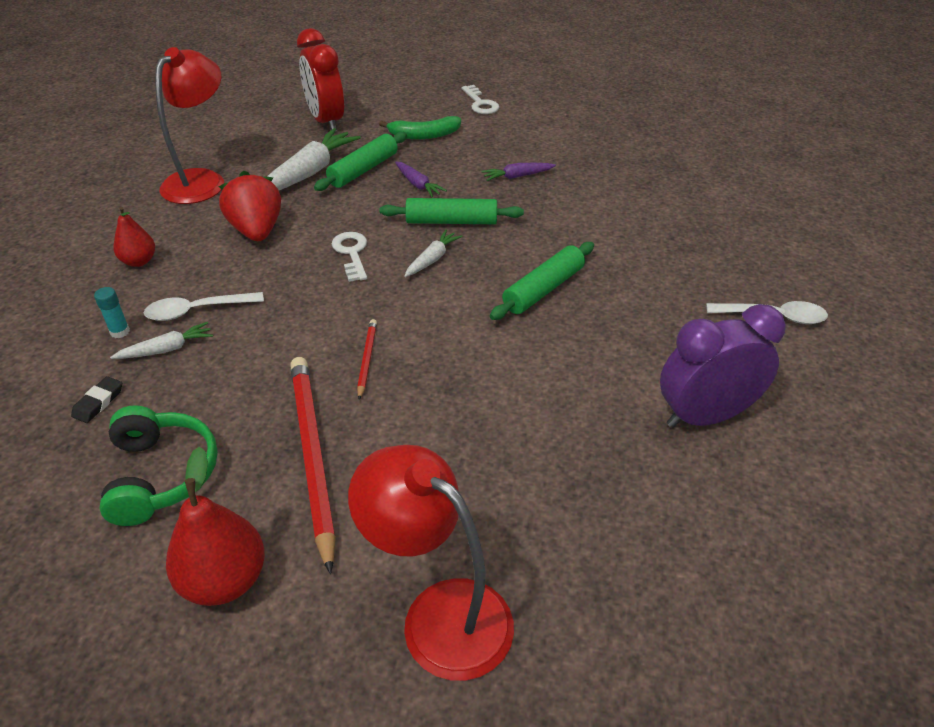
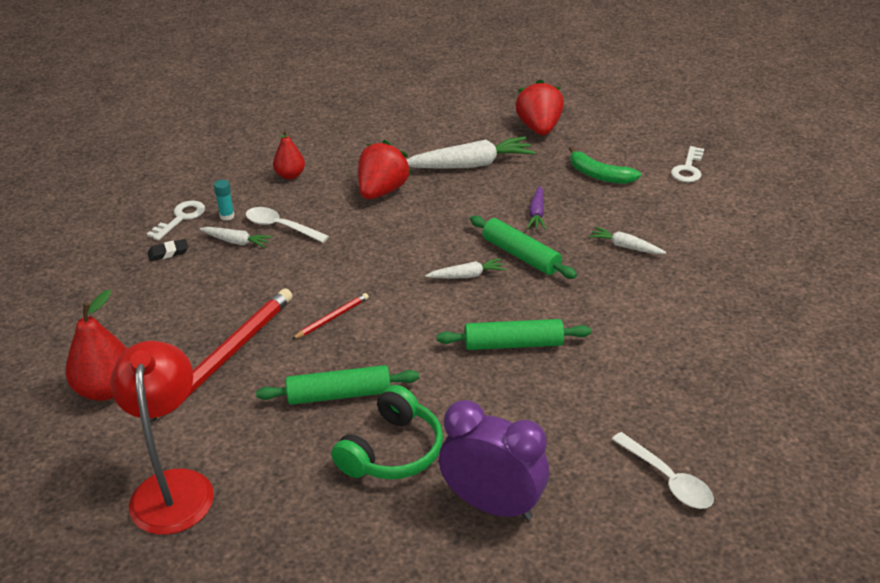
camera: 45 degrees right, 5 degrees down
(161, 475) = (147, 313): green headphones -> green headphones (392, 451)
(201, 180) = (395, 136): red lamp -> none
(326, 121) = (539, 128): red clock -> red strawberry
(351, 253) = (419, 241): white key -> white key (181, 218)
(363, 170) = (513, 181): green rolling pin -> green rolling pin (339, 394)
(517, 176) = (625, 247): purple carrot -> white carrot

